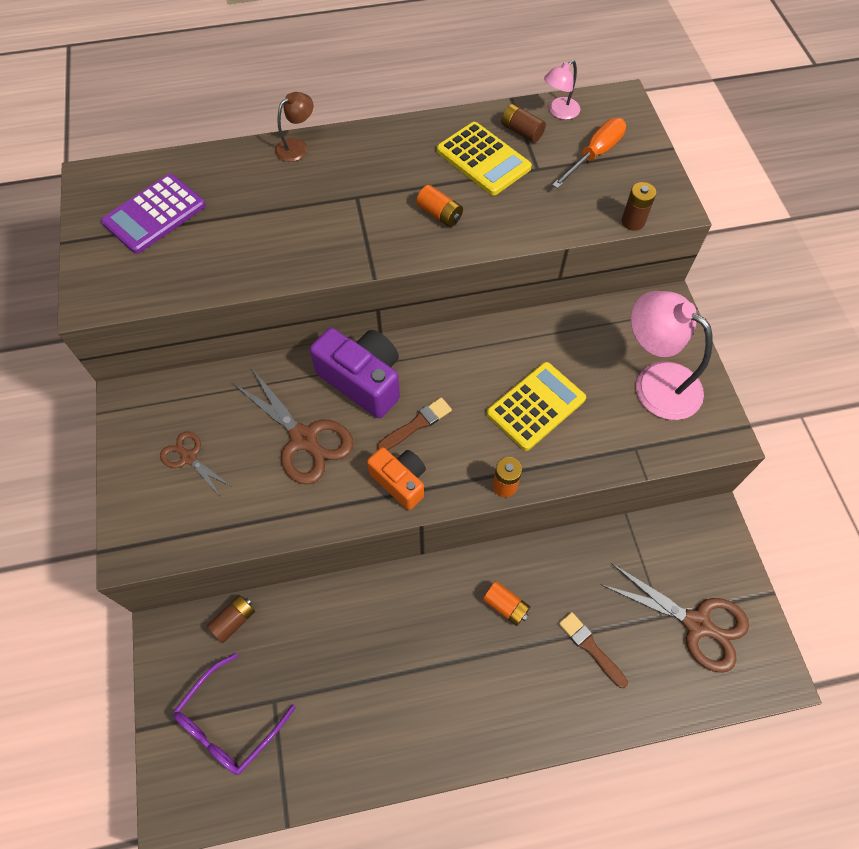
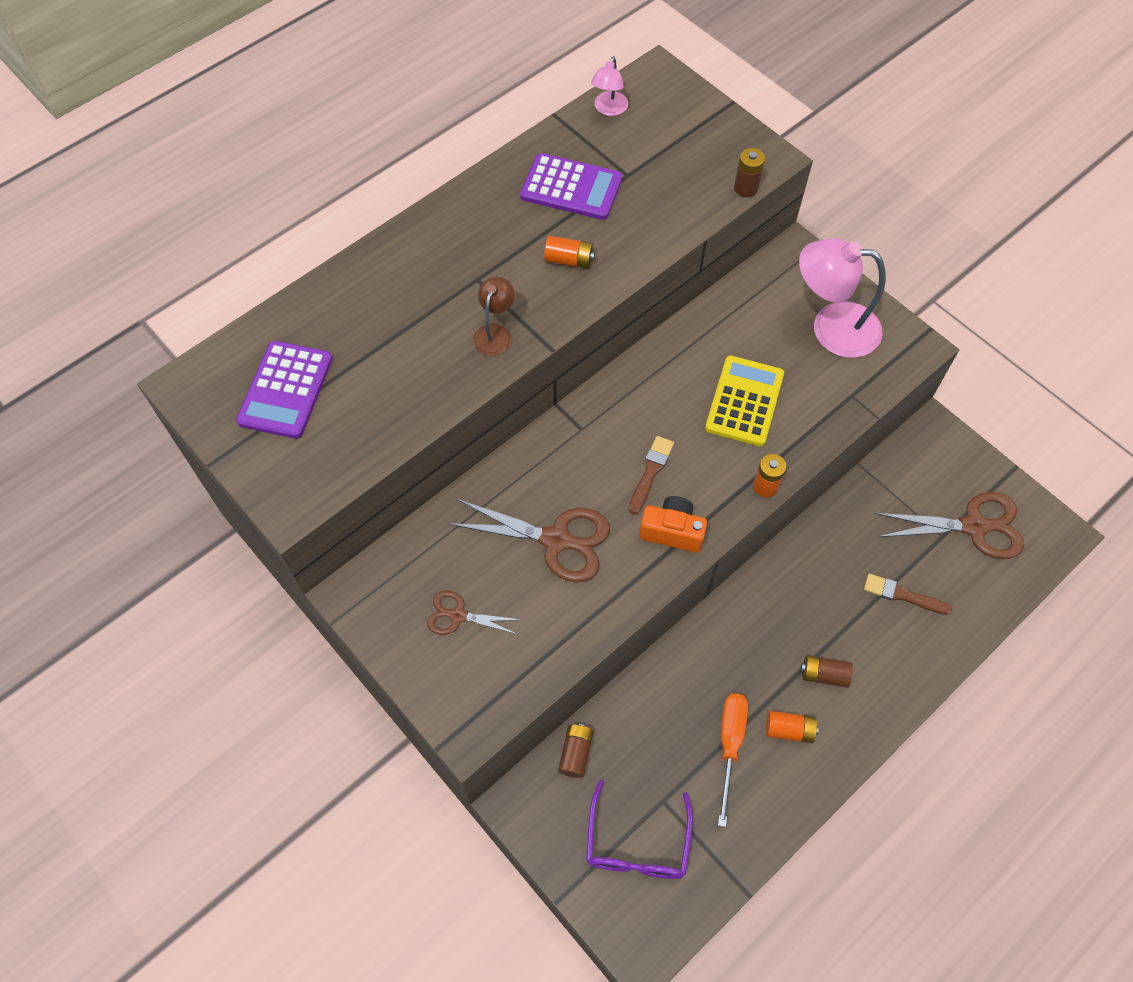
camera: 30 degrees left, 0 degrees up
(297, 146) = (379, 255): brown lamp -> brown lamp (495, 333)
(363, 380) = (572, 457): purple camera -> none
(483, 159) = (571, 188): yellow calculator -> purple calculator
(505, 606) = (810, 600): orange battery -> orange battery (789, 730)
(521, 132) = (587, 144): brown battery -> brown battery (824, 675)
(594, 155) = (670, 138): orange screwdriver -> orange screwdriver (730, 745)

